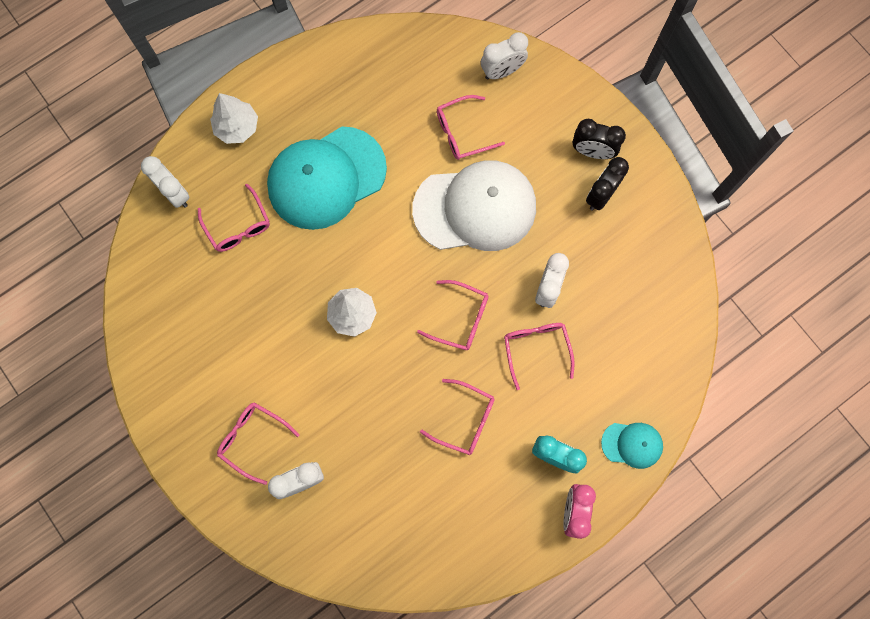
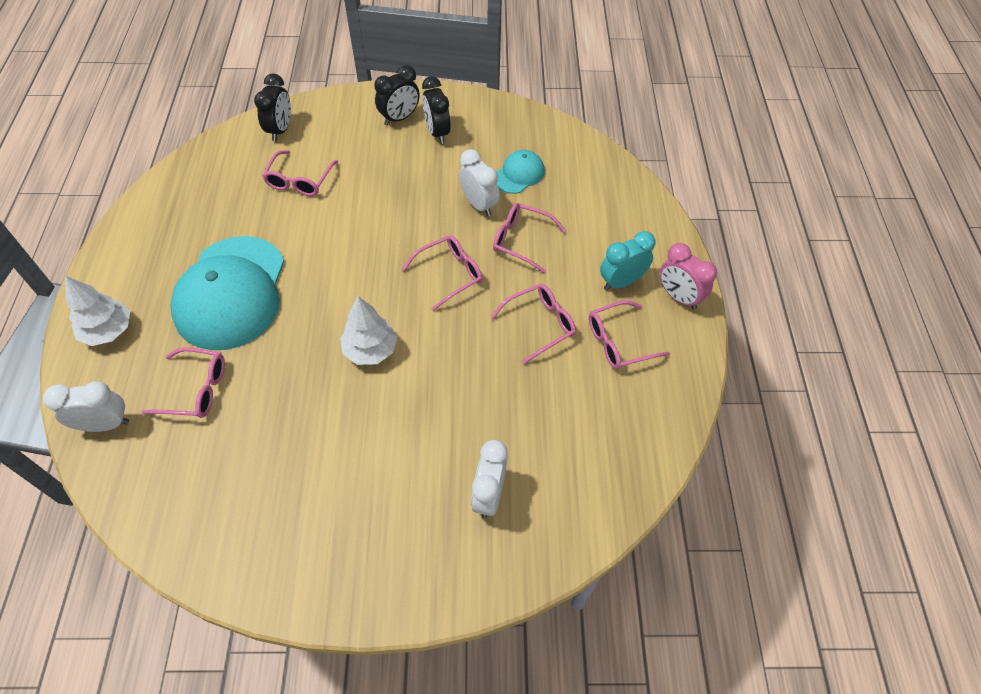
camera: 55 degrees left, 20 degrees down
(253, 439) = (410, 513): pink glasses -> pink glasses (619, 342)
(475, 208) = (368, 209): white cap -> none
(502, 71) = (280, 130): white clock -> black clock
(632, 444) = (651, 228): turquoise cap -> turquoise cap (518, 174)

